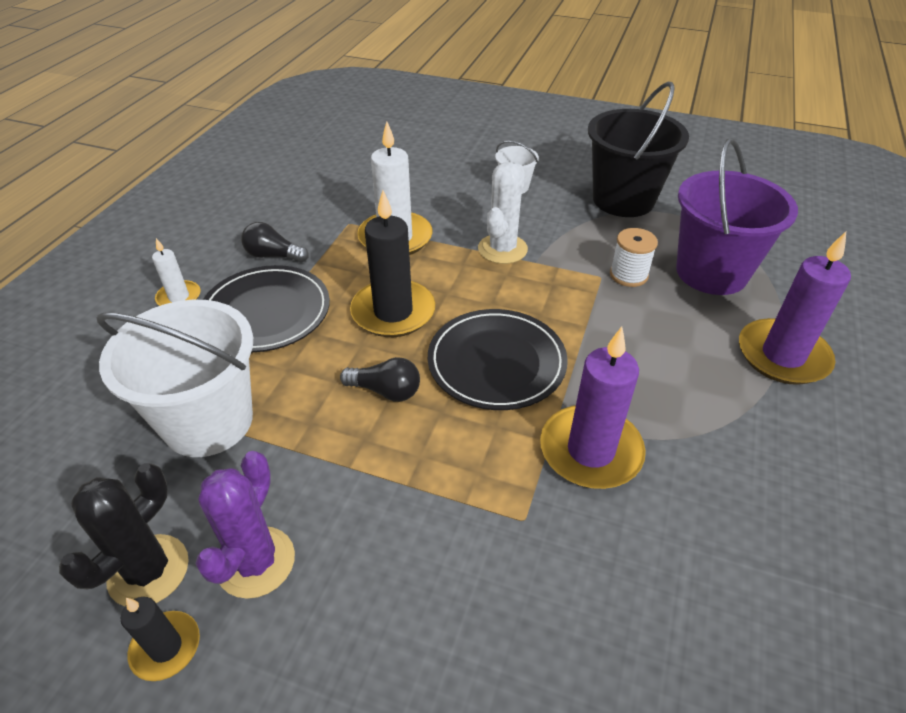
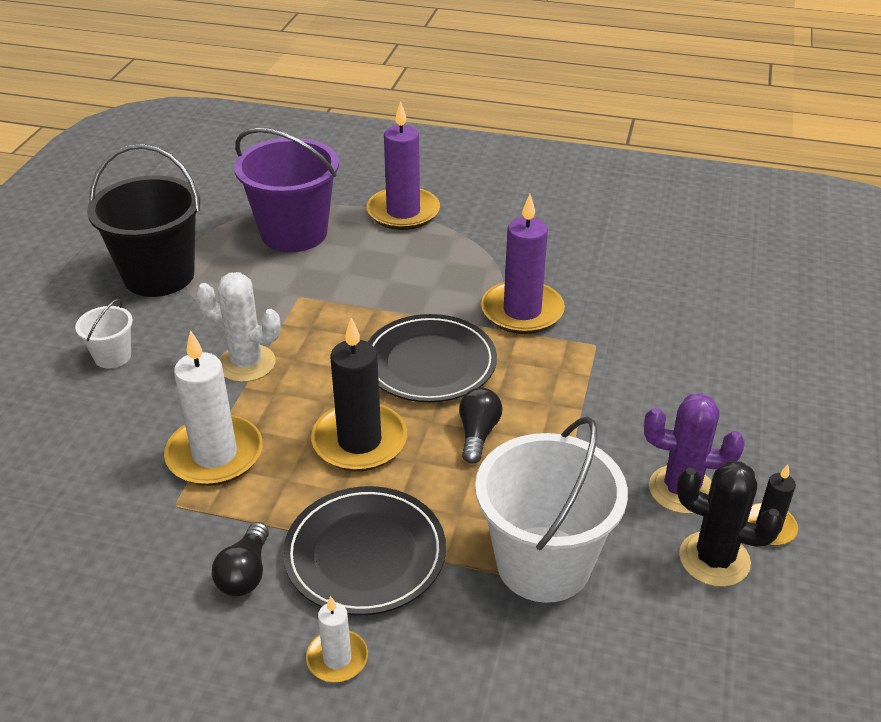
camera: 95 degrees left, 5 degrees down
(628, 275) = (296, 280): white spool -> none

